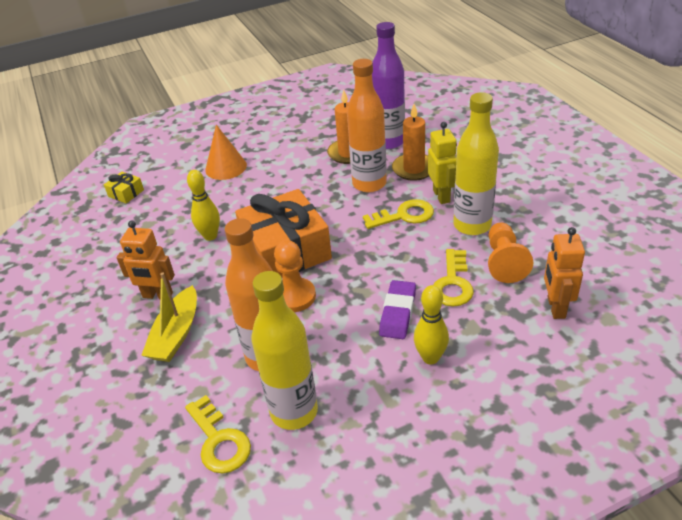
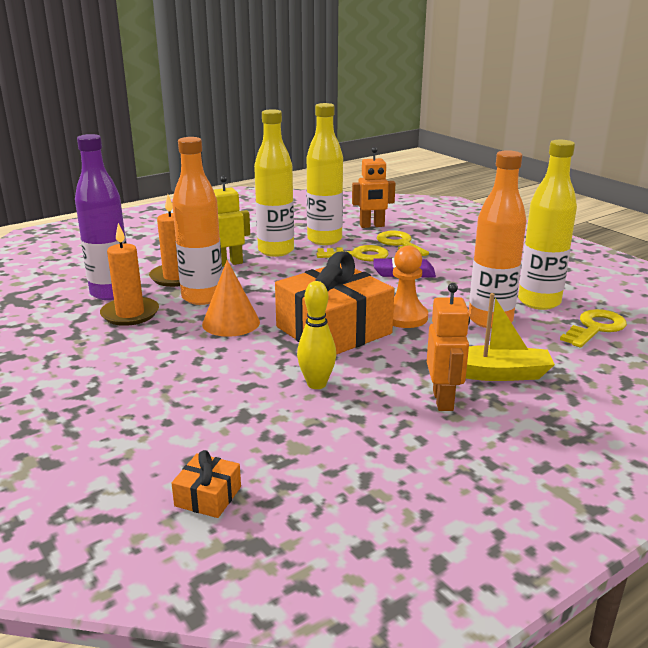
camera: 105 degrees left, 15 degrees down
(126, 193) = (208, 496): yellow gift -> orange gift
(226, 167) = (142, 402): orange cone -> orange cone (231, 323)
(404, 216) = (263, 277): yellow key -> yellow key (399, 244)
(430, 358) = (447, 260): yellow bowling pin -> none
(504, 262) = (324, 240): orange pawn -> yellow bottle

